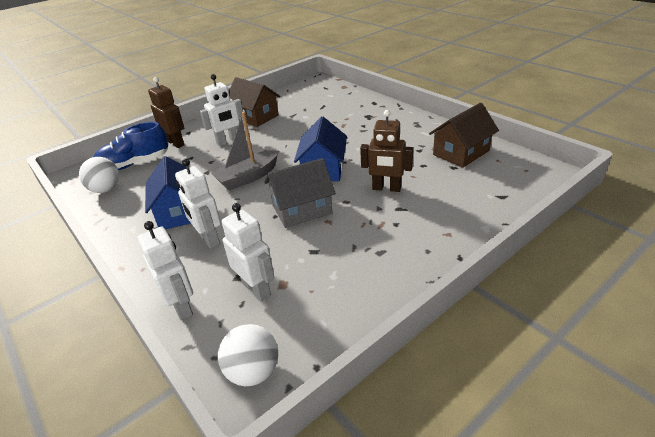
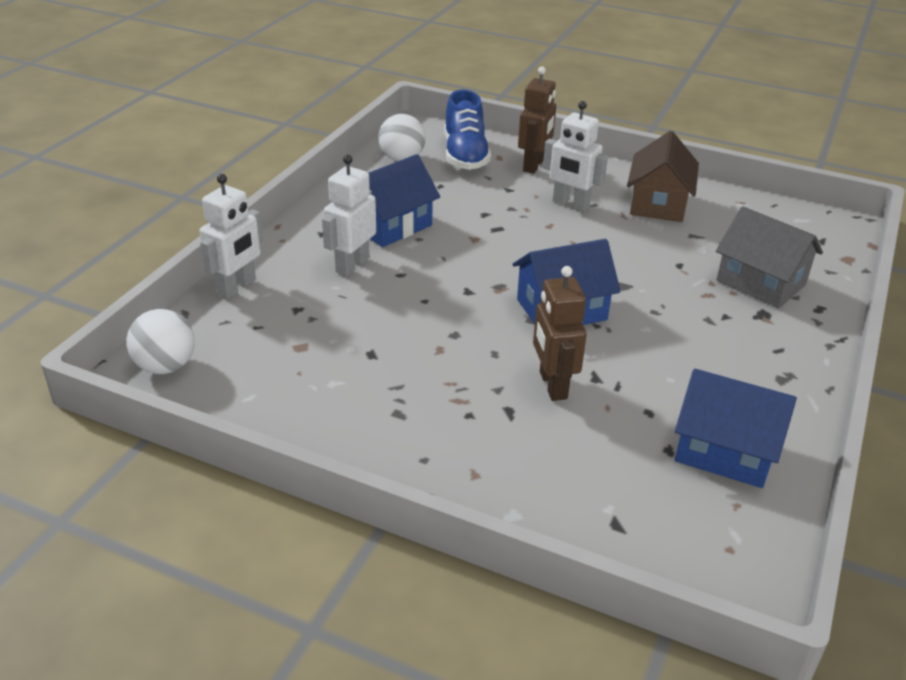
camera: 60 degrees right, 0 degrees up
(134, 164) = (465, 156): blue shoe -> blue shoe turned 135 degrees counterclockwise
(248, 177) = (495, 251): grey boat -> none
(256, 289) = (284, 329): white robot -> none
(302, 209) = (451, 318): grey house -> grey house (760, 283)
(461, 153) = (725, 451): brown house -> blue house

